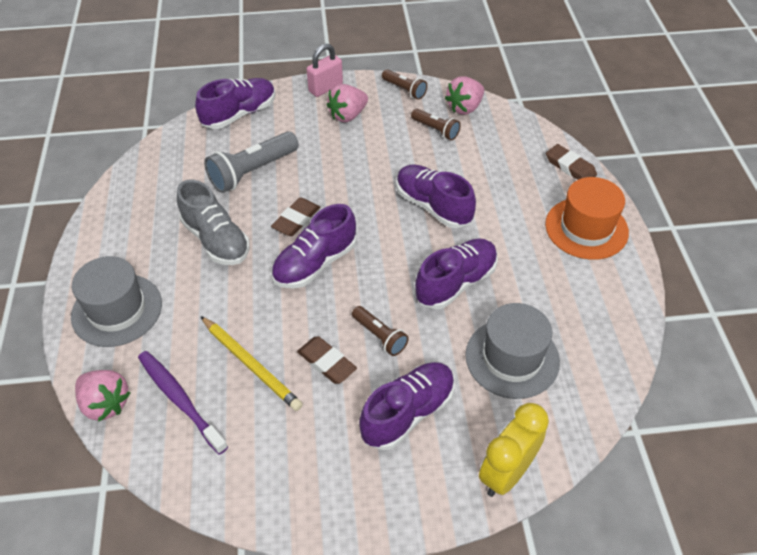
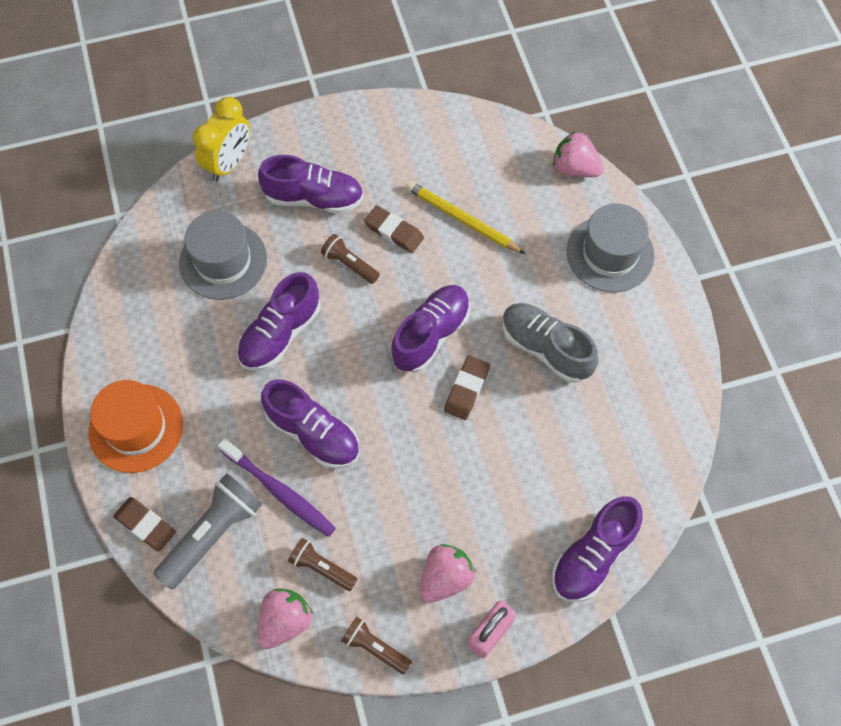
camera: 170 degrees right, 15 degrees up
(180, 400) = (513, 181): purple toothbrush -> purple toothbrush (279, 492)
(252, 172) = (540, 453): grey flashlight -> grey flashlight (213, 534)
(408, 413) = (314, 198): purple shoe -> purple shoe turned 120 degrees counterclockwise

